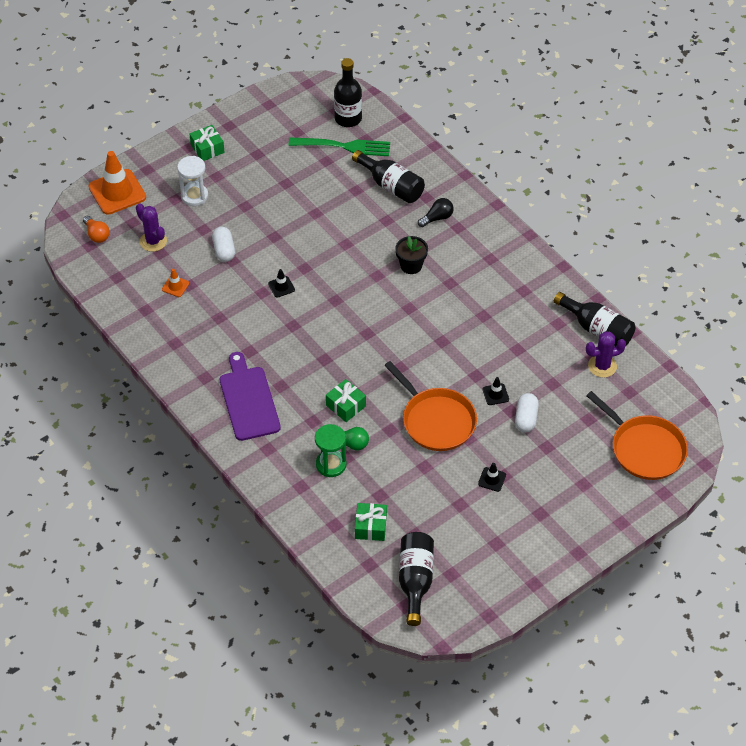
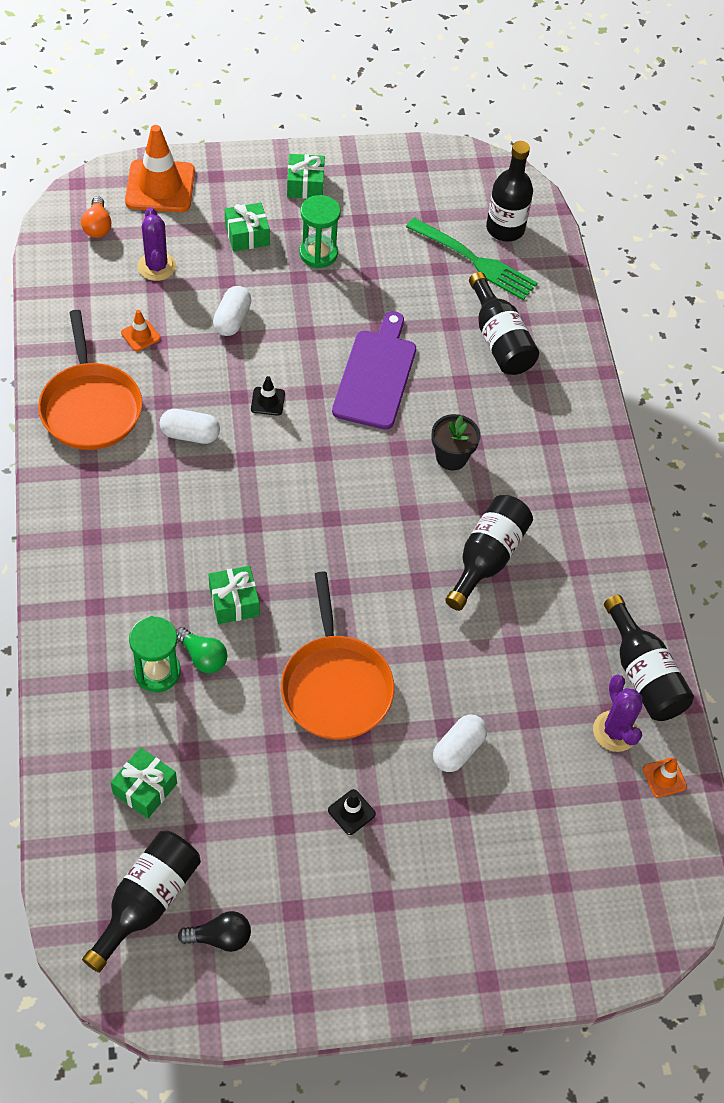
camera: 25 degrees right, 5 degrees up
(194, 196) = (247, 235): white hourglass -> green gift
(246, 186) = (318, 253): none -> green hourglass
(248, 400) = (119, 528): purple cutting board -> purple cutting board (376, 375)
(249, 328) = (190, 434): none -> white capsule
(437, 218) = (530, 411): black light bulb -> black light bulb (220, 937)
(470, 311) = (487, 558): none -> black bottle
(495, 394) = (440, 692): black traffic cone -> none
(602, 366) = (615, 731): purple cactus -> purple cactus turned 60 degrees clockwise
(643, 376) = (664, 778): none -> orange traffic cone
(644, 449) = (594, 887): orange pan -> orange pan (90, 407)

